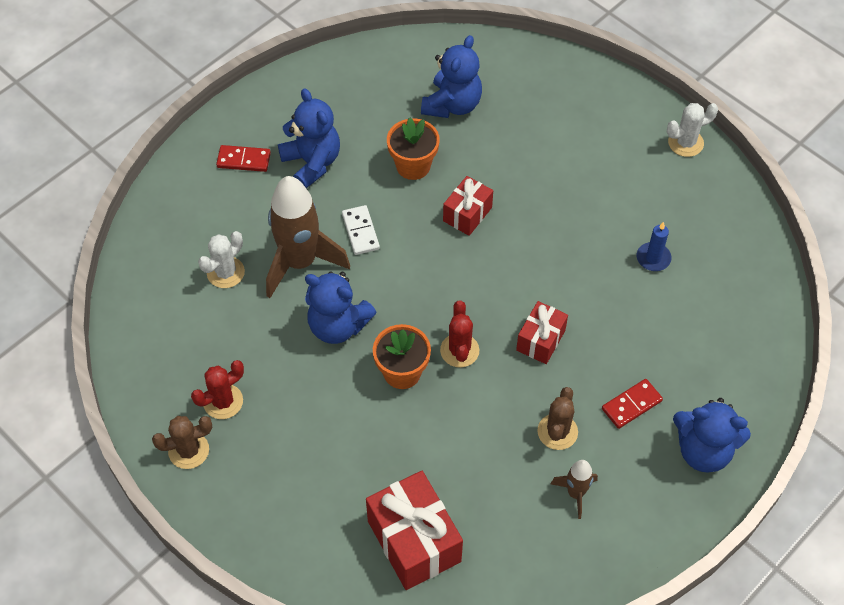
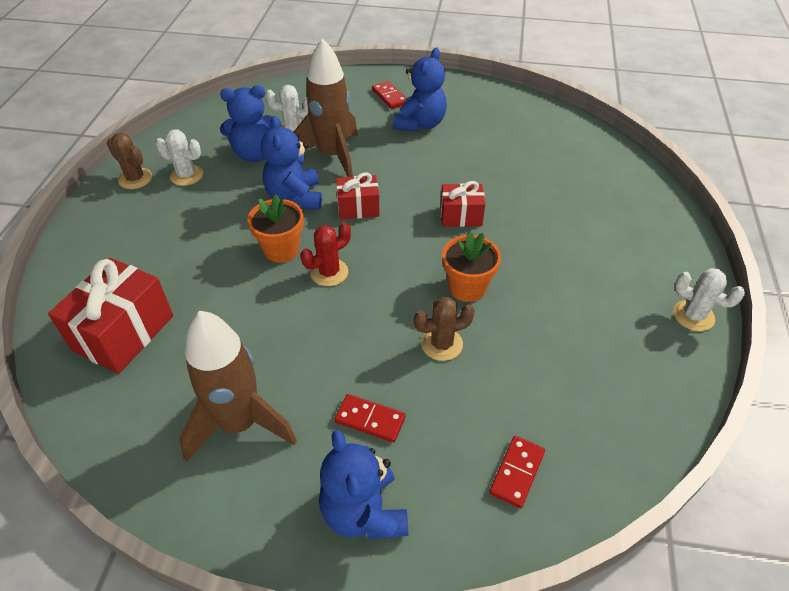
camera: 55 degrees right, 10 degrees down
(223, 401) = (186, 175): red cactus -> white cactus
(360, 231) = (387, 171): white domino -> none
(413, 166) = (472, 169): orange flower pot -> orange flower pot (467, 287)
(452, 105) = (549, 162): blue teddy bear -> blue teddy bear (255, 154)
(540, 340) = (383, 318): red gift -> red gift (358, 208)
(557, 432) = (298, 376): brown cactus -> brown cactus (441, 344)
(575, 493) = (240, 424): brown rocket -> brown rocket, size x2.06
(653, 258) = (545, 355): blue candle -> none
(734, 342) = (516, 472): none -> red domino

